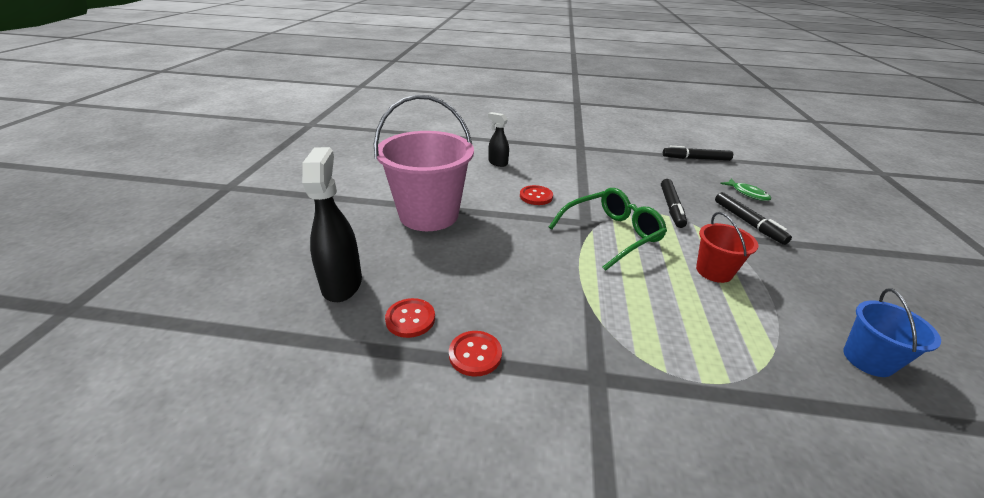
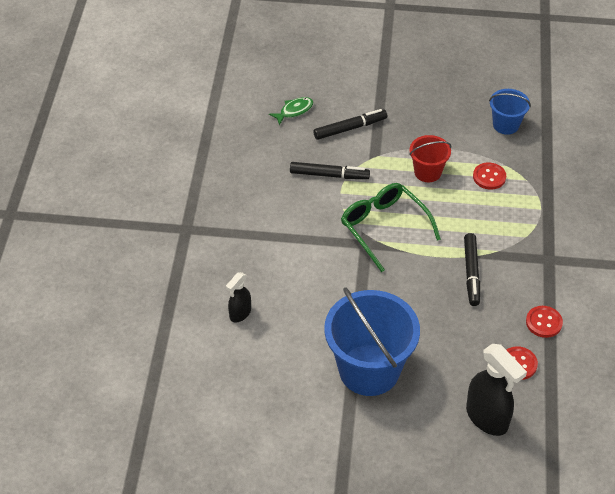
camera: 90 degrees left, 15 degrees up
(342, 284) = (487, 418): black spray bottle -> black spray bottle turned 120 degrees counterclockwise
(429, 215) = (369, 370): pink bucket -> blue bucket
(536, 196) = (320, 279): red button -> red button (489, 177)
(696, 159) = (213, 128): black marker -> black marker (471, 273)

